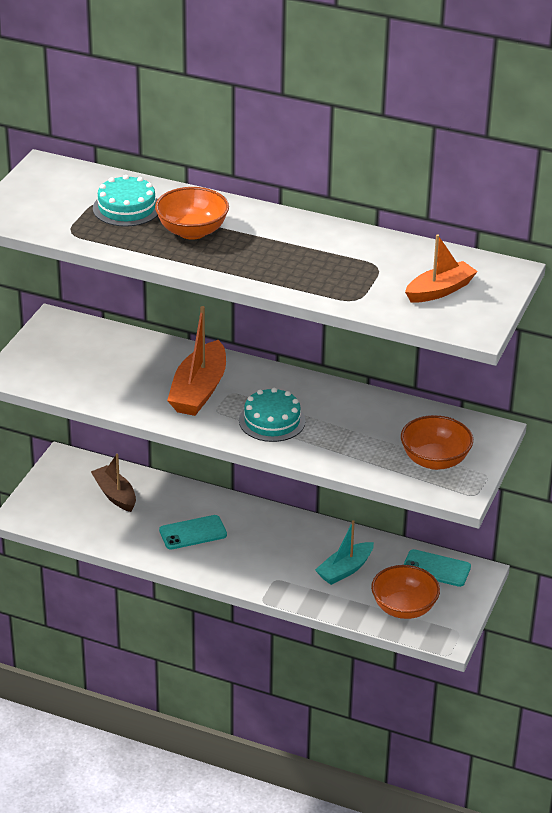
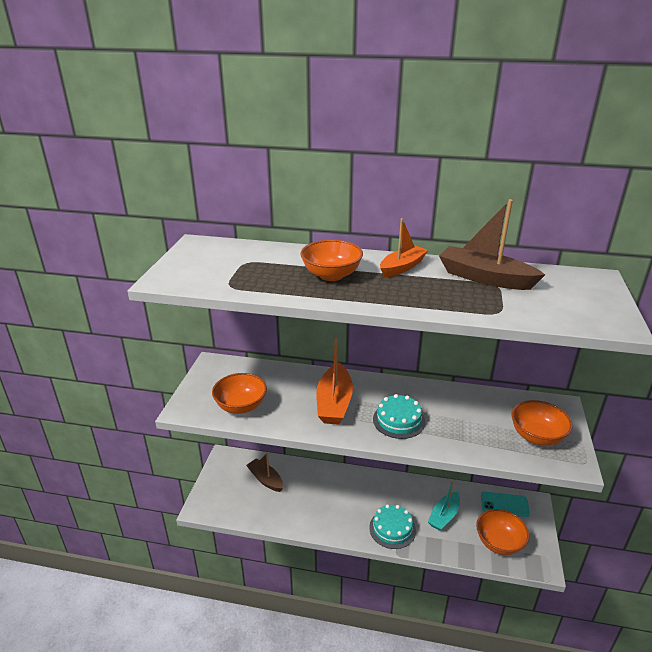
camera: 10 degrees left, 5 degrees down
(80, 379) = (241, 406): none -> orange bowl
(126, 208) = (271, 264): turquoise cake -> turquoise cake (392, 529)
(193, 533) = (328, 502): turquoise phone -> none
(371, 256) = (485, 278): none -> brown boat
(440, 290) = (560, 297): orange boat -> orange boat (402, 267)

